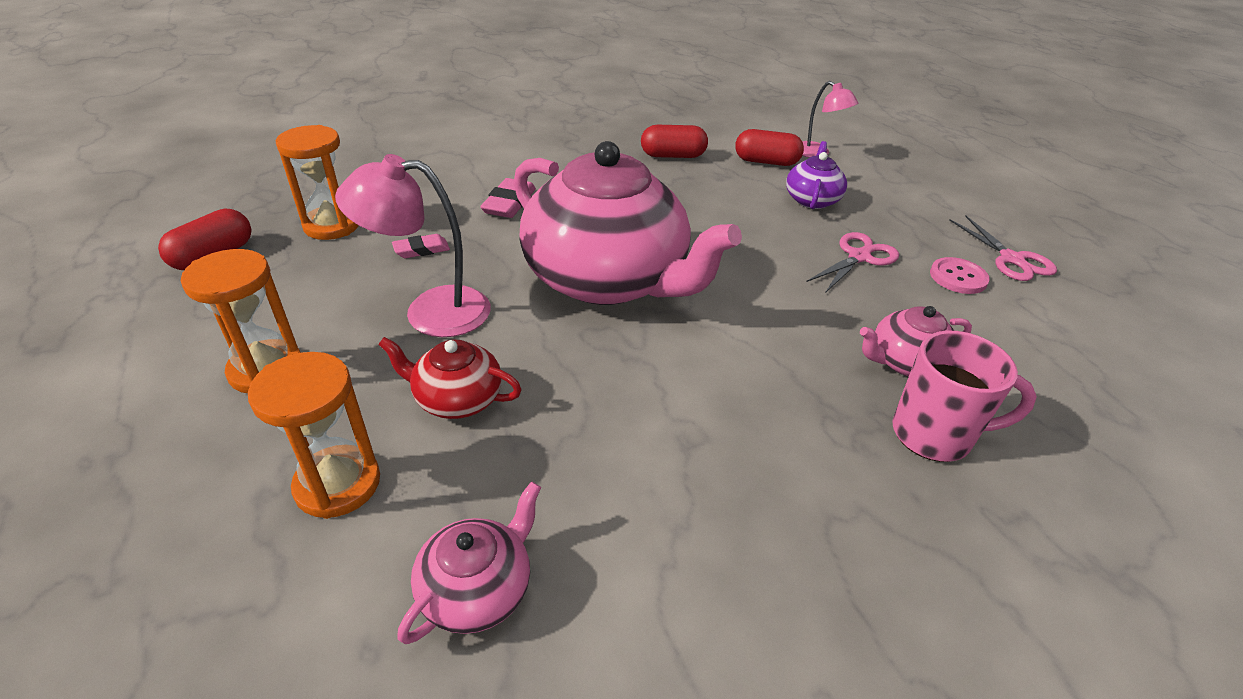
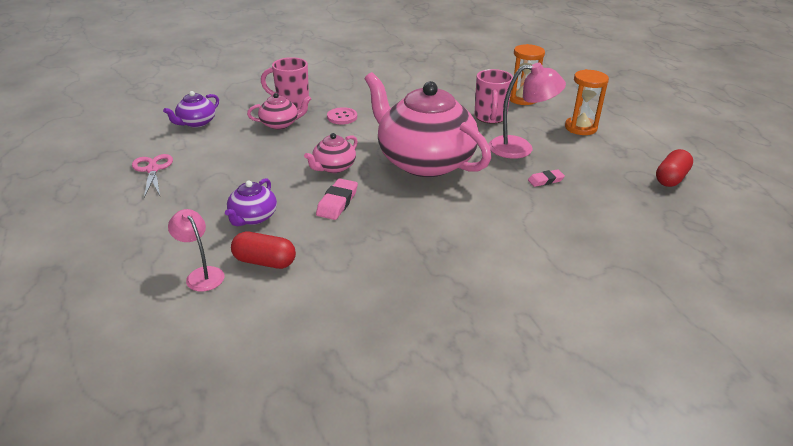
camera: 175 degrees left, 5 degrees down
(332, 226) = (618, 198): orange hourglass -> none
(457, 399) = (490, 117): red teapot -> pink mug
(478, 589) = (465, 80): pink teapot -> pink teapot (333, 167)
(509, 203) = (501, 215): pink eraser -> pink eraser (337, 203)
(673, 156) = (356, 270): red capsule -> none
(859, 257) = (256, 172): pink scissors -> none
(958, 277) = (204, 159): pink button -> pink button (342, 117)
(1070, 361) = (196, 123): none -> purple teapot

